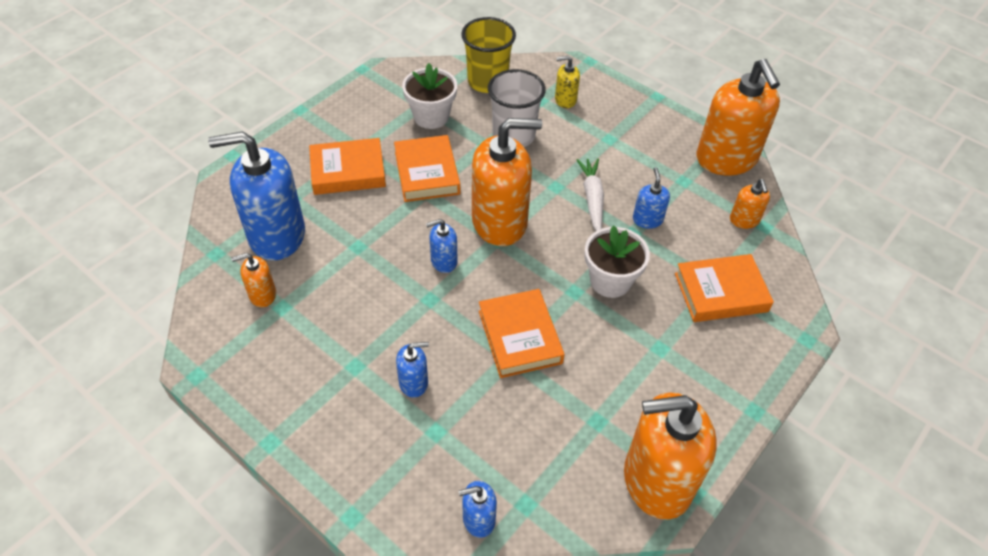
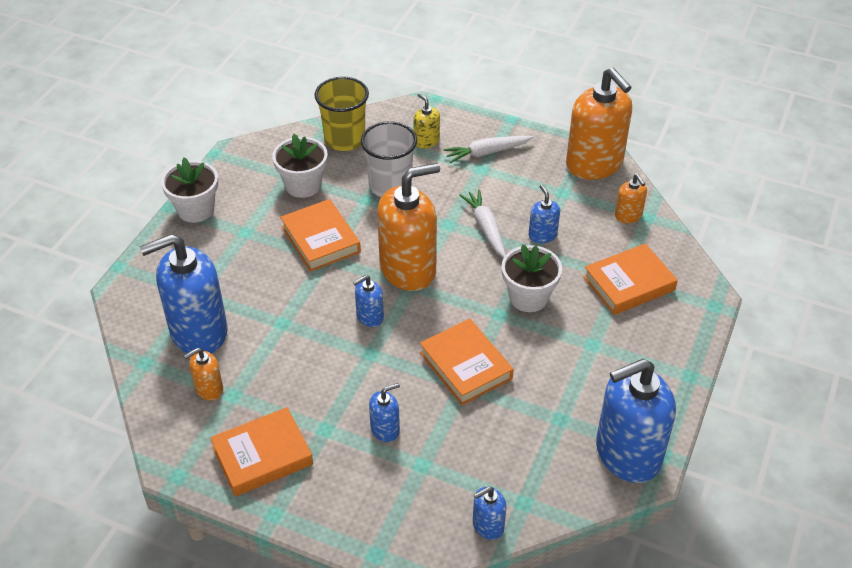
camera: 15 degrees left, 5 degrees down
(323, 117) = (195, 209): none -> white flower pot
(348, 171) = (242, 255): orange book -> orange book (262, 456)
(565, 100) = (426, 141): yellow soap dispenser -> yellow soap dispenser turned 75 degrees clockwise
(620, 124) = (487, 152): none -> white carrot
(656, 480) = (627, 453): orange soap dispenser -> blue soap dispenser

